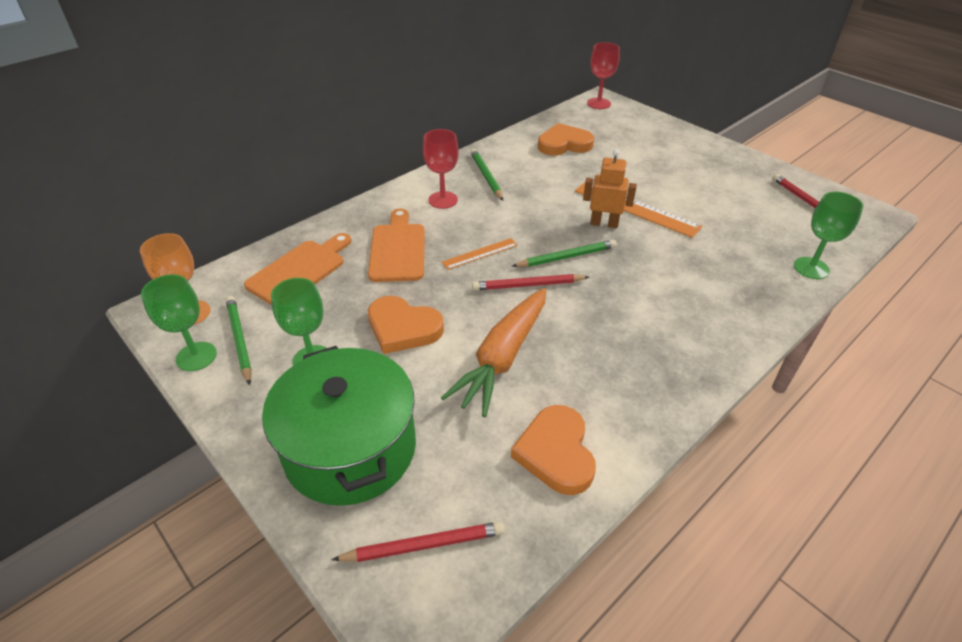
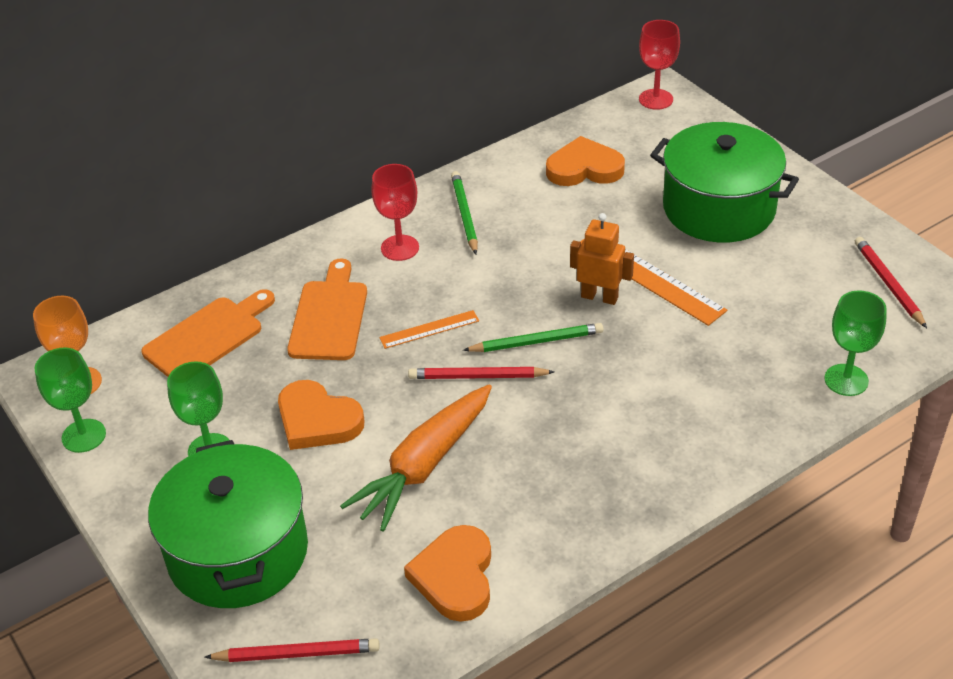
camera: 10 degrees right, 0 degrees up
(239, 340) = (132, 420): green pencil -> none
(667, 163) = (718, 208): none -> green pot

